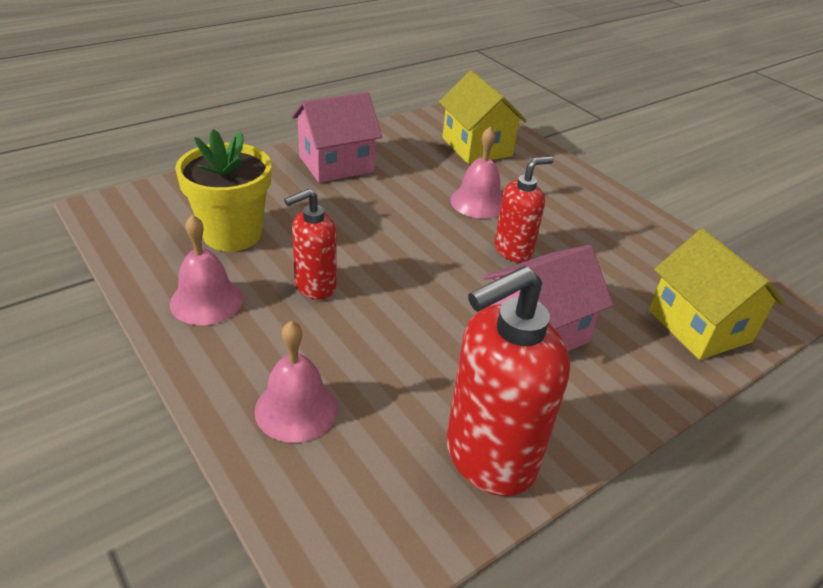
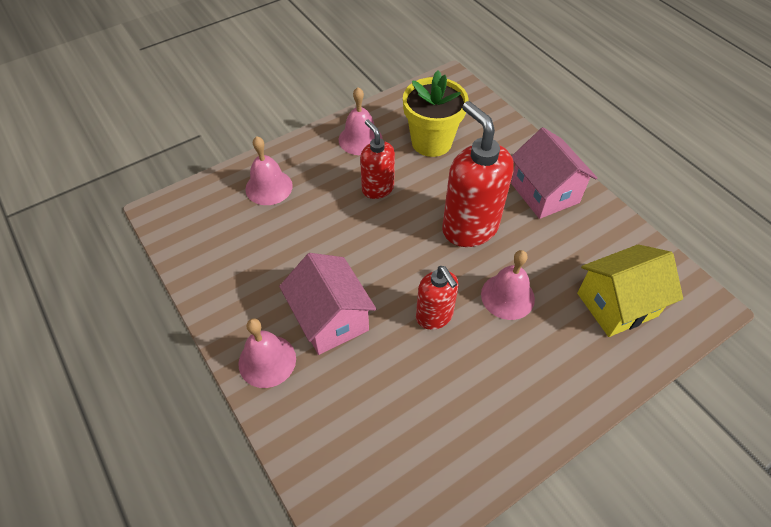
camera: 95 degrees right, 15 degrees up
(489, 457) = (221, 277): red soap dispenser -> red soap dispenser (469, 228)
(612, 390) = (267, 361): none -> pink bell
(699, 326) = (337, 455): yellow house -> none

